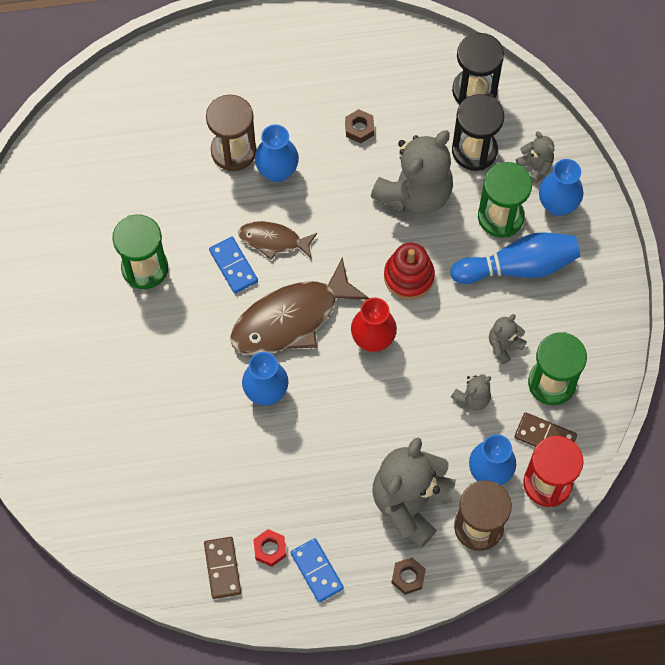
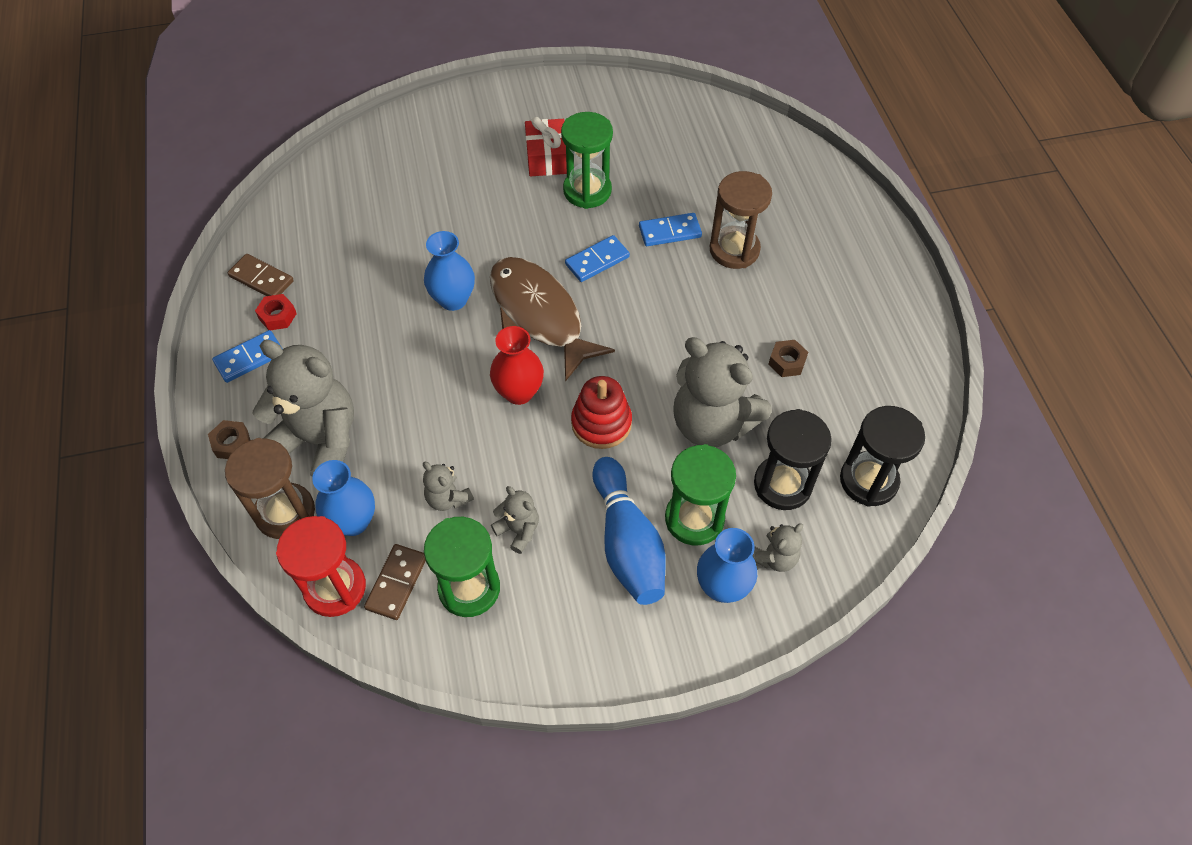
camera: 85 degrees right, 10 degrees down
(95, 301) = (547, 158): none -> red gift
(206, 201) = (670, 232): none -> blue domino
(222, 568) = (261, 279): brown domino -> brown domino turned 45 degrees clockwise
(273, 240) = (631, 292): brown fish -> none
(277, 171) = (717, 289): blue vase -> none

